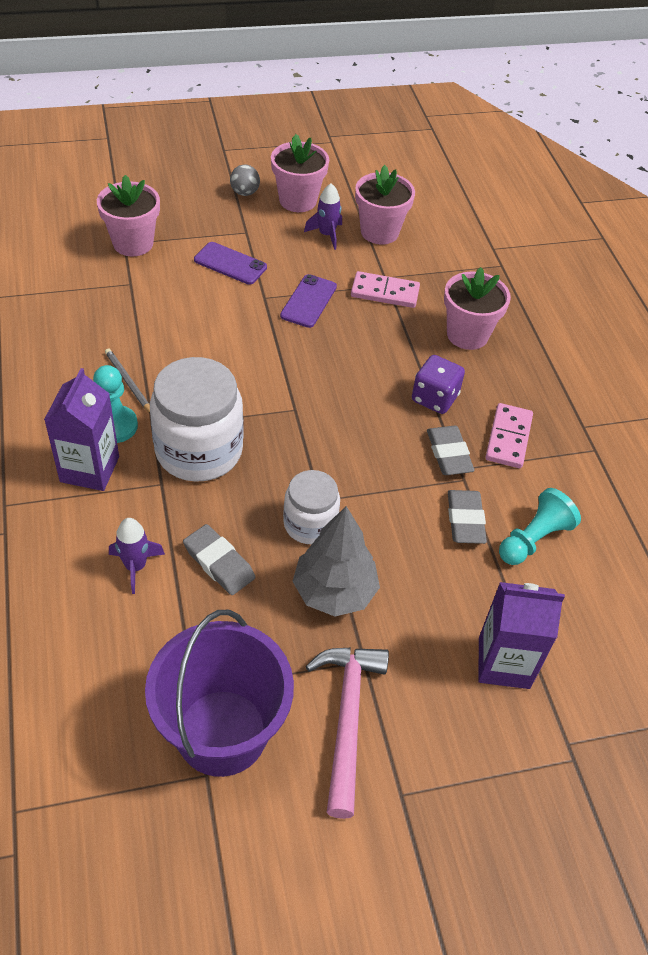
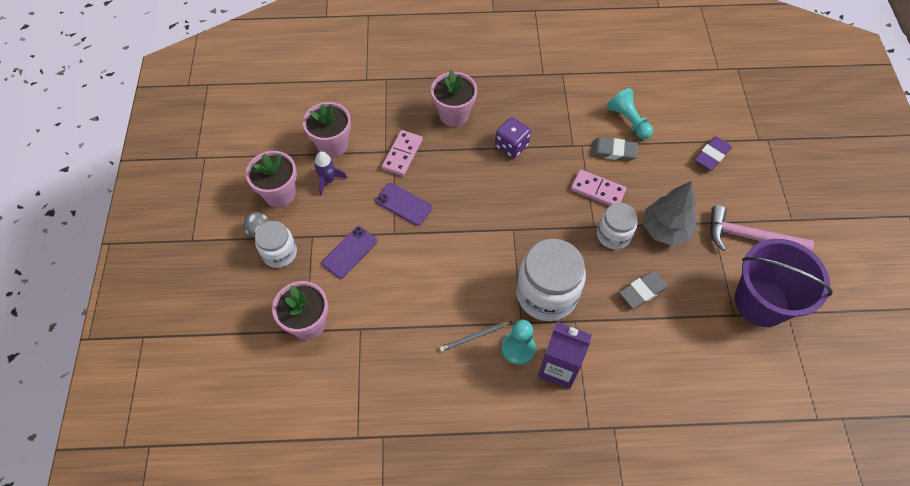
camera: 75 degrees left, 10 degrees up
(135, 566) = (644, 341): purple rocket -> none
(219, 211) = (279, 253): none -> white jar
(449, 454) = (560, 148): grey eraser -> none
(504, 662) = (712, 155): purple carton -> purple eraser
(508, 438) = (549, 114): pink domino -> pink domino (597, 190)

